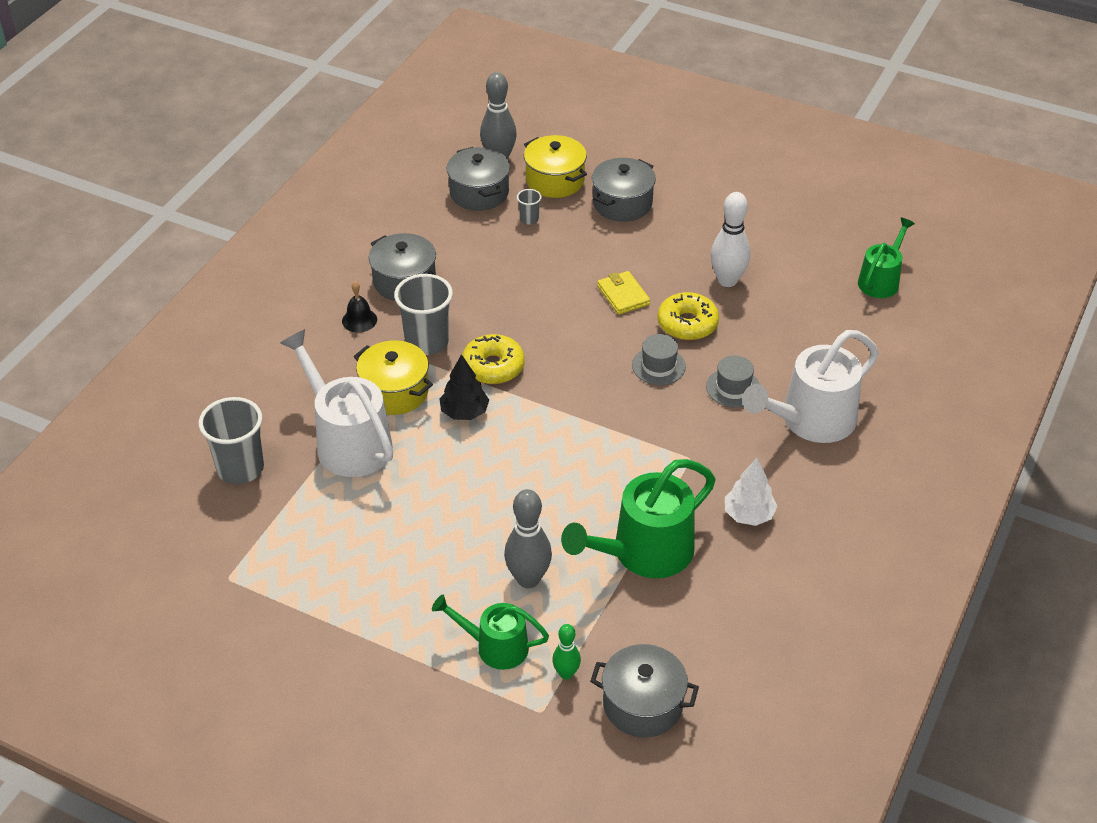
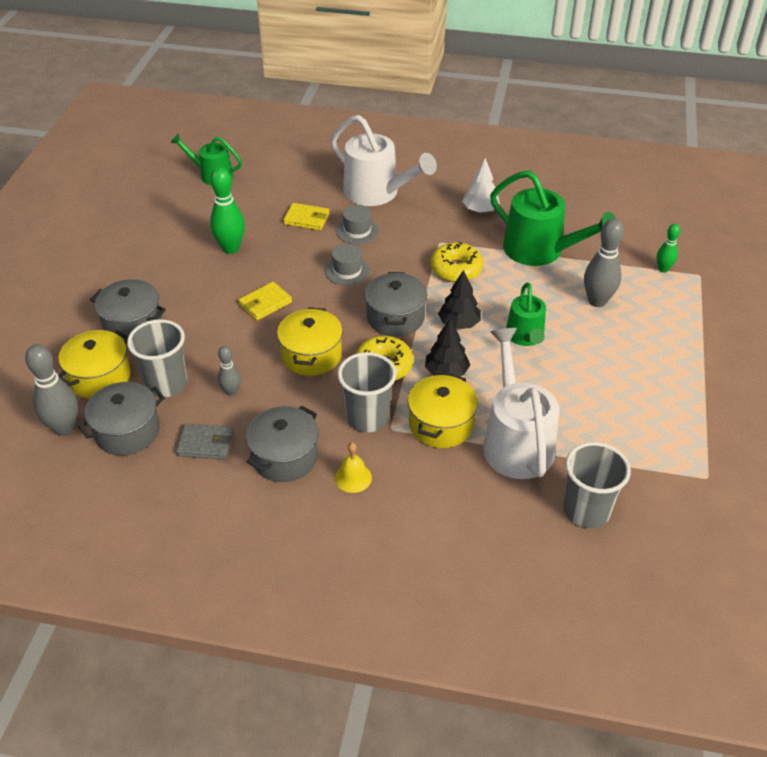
camera: 105 degrees left, 0 degrees up
(347, 441) = (515, 441): white watering can -> white watering can turned 135 degrees clockwise
(359, 320) = (353, 477): black bell -> yellow bell
(443, 236) = (205, 444): none -> grey wallet
(495, 647) = (665, 306): green watering can -> green watering can (525, 337)
(501, 258) = (231, 392): none -> grey bowling pin
(529, 219) = (166, 384): grey cup -> grey cup, size x2.13
(530, 317) = (311, 355): none -> yellow pot
(535, 440) = (459, 324): none -> black tree
(642, 704) = (662, 233): grey pot -> grey pot (395, 317)
(687, 324) = (291, 262): yellow donut -> yellow donut (456, 269)
(727, 280) = (230, 248): white bowling pin -> green bowling pin
(769, 348) = (306, 219): none -> yellow wallet

